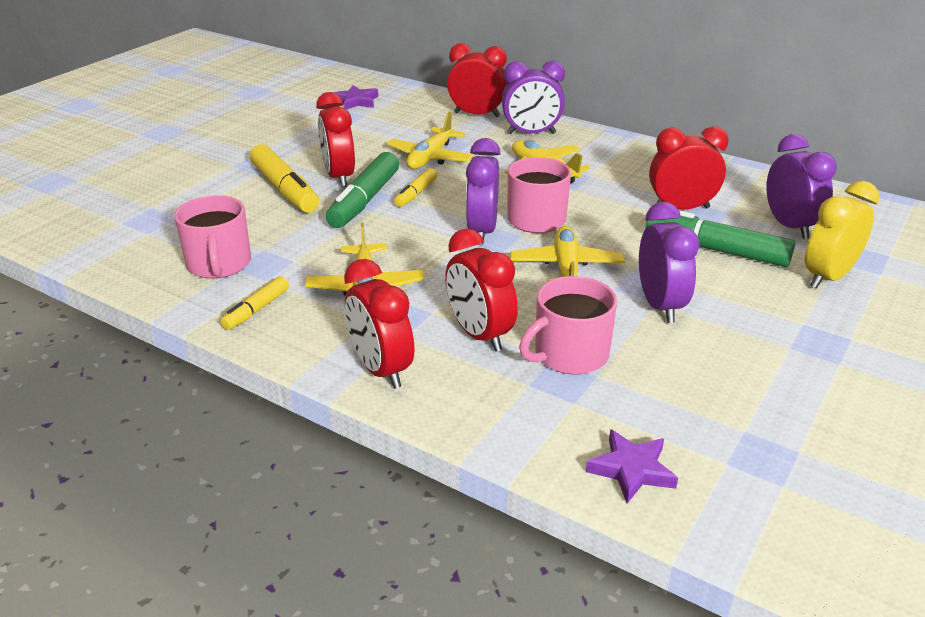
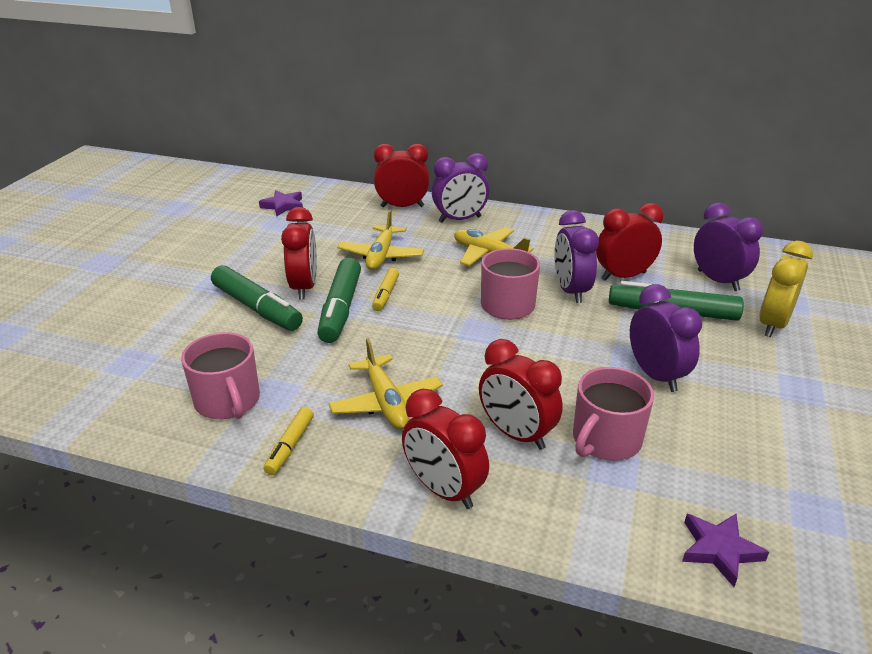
camera: 15 degrees left, 0 degrees up
(285, 189) = (257, 308): yellow marker -> green marker
(339, 177) = (304, 287): red clock -> red clock turned 150 degrees counterclockwise
(482, 231) = (465, 325): purple clock -> purple clock (571, 291)
(566, 268) = (558, 351): yellow plane -> none

